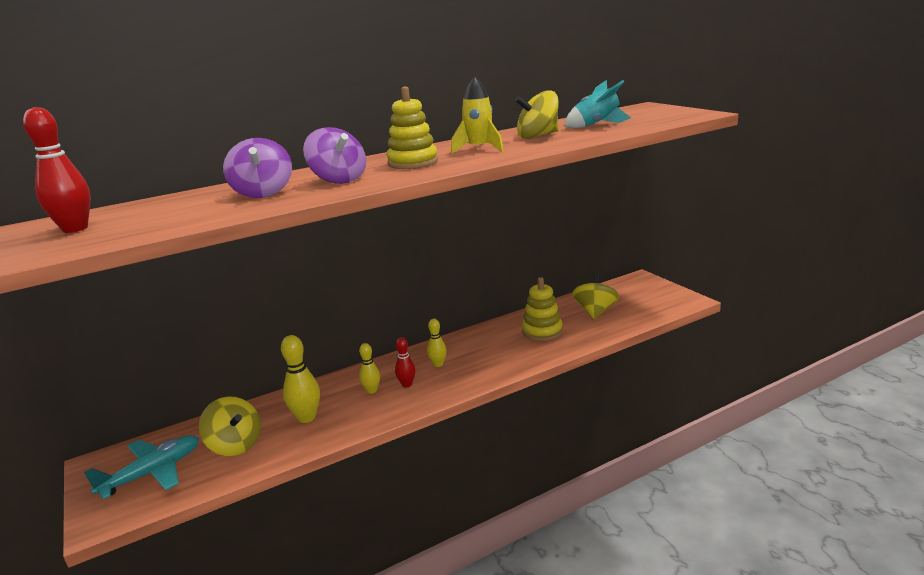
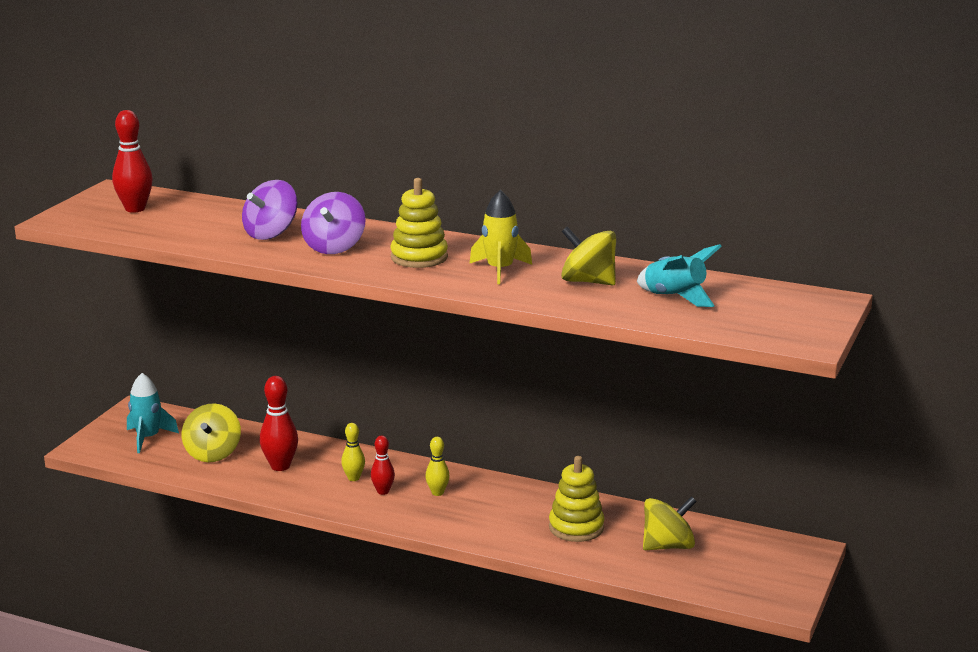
camera: 50 degrees right, 0 degrees up
(152, 473) = (148, 438): turquoise plane -> turquoise rocket
(306, 417) = (280, 466): yellow bowling pin -> red bowling pin

